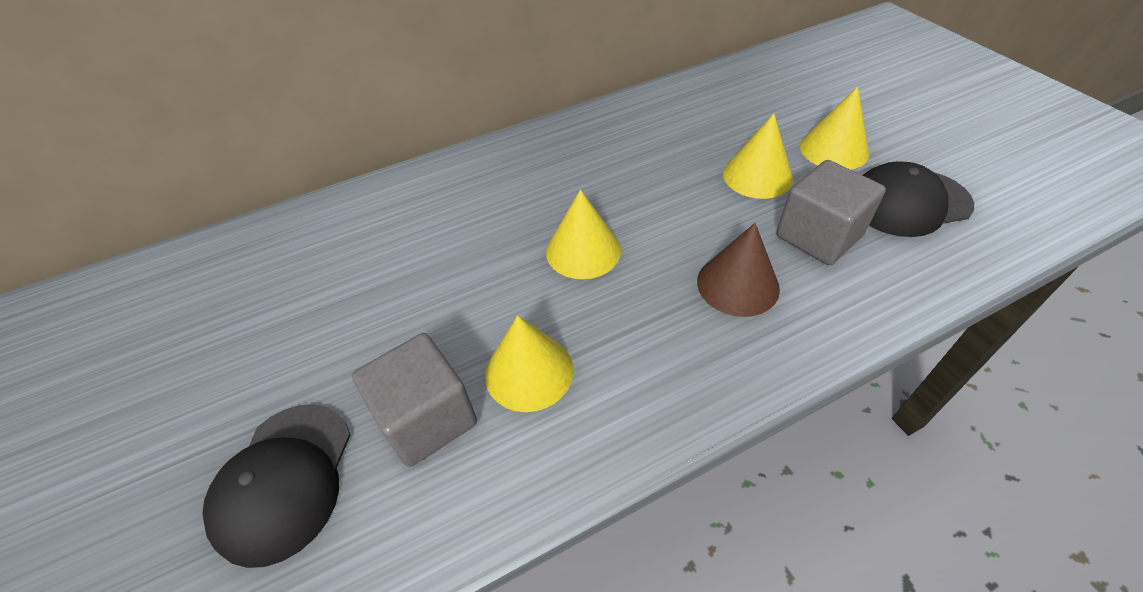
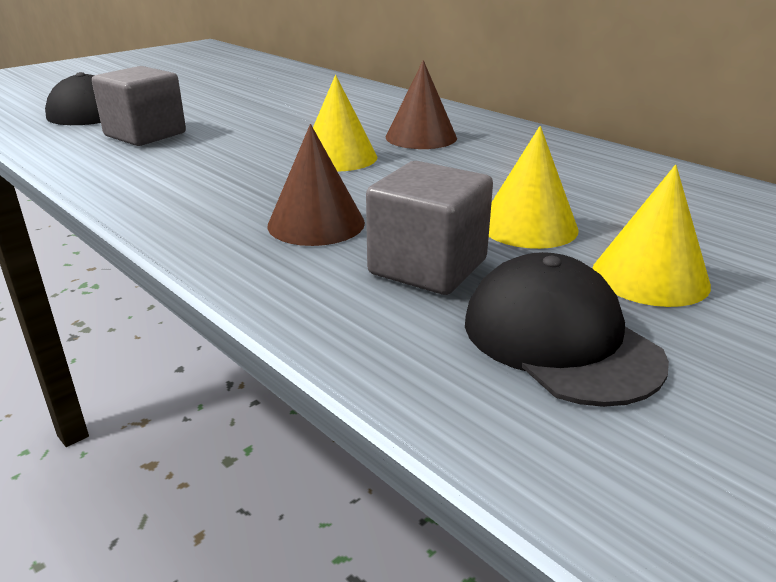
camera: 70 degrees right, 20 degrees down
(529, 372) = (188, 155): yellow cone -> none
(549, 189) = (421, 137): none -> brown cone

